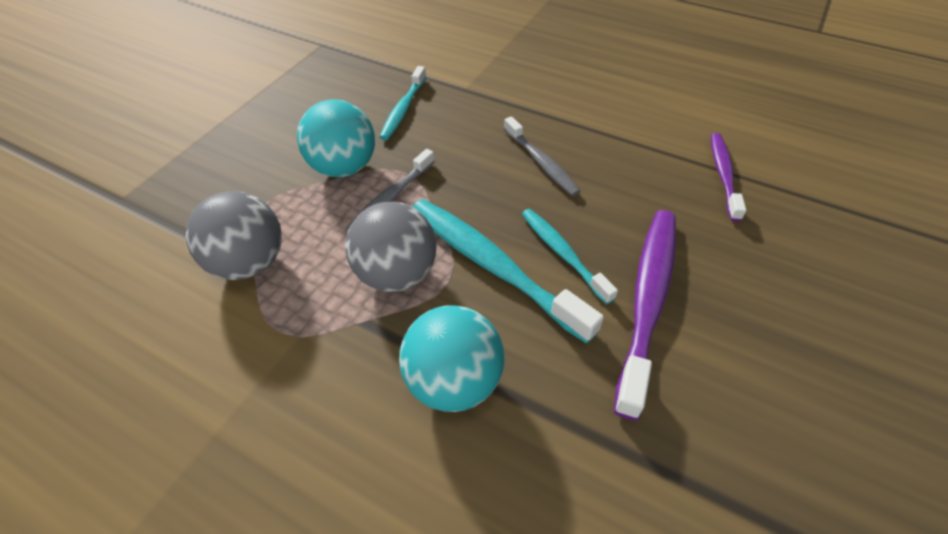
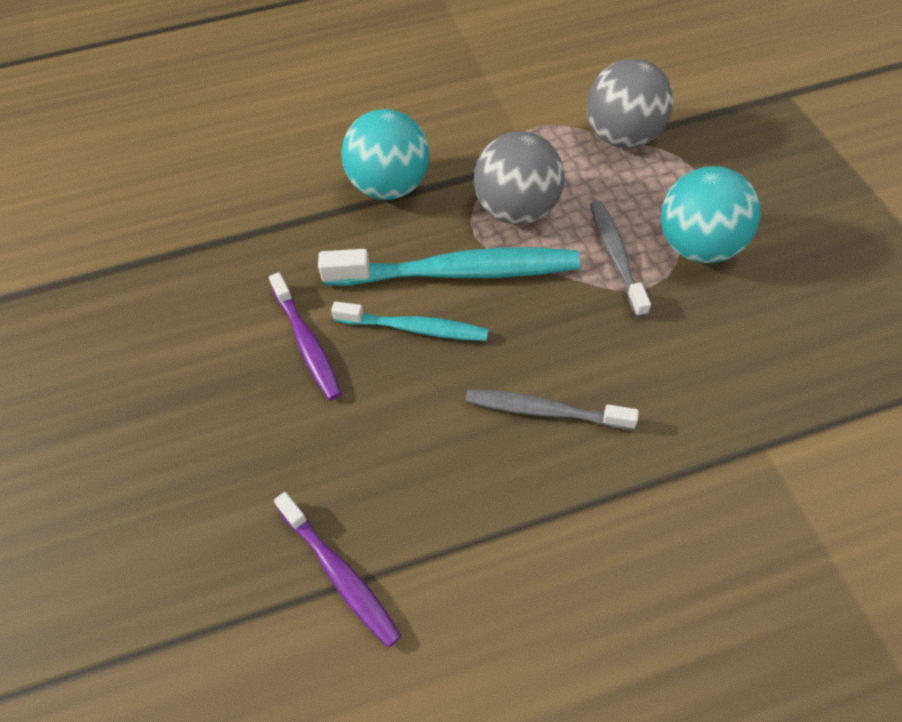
camera: 135 degrees right, 5 degrees up
(403, 109) = (769, 353): turquoise toothbrush -> none
(647, 302) = (306, 342): purple toothbrush -> purple toothbrush, size x0.59

